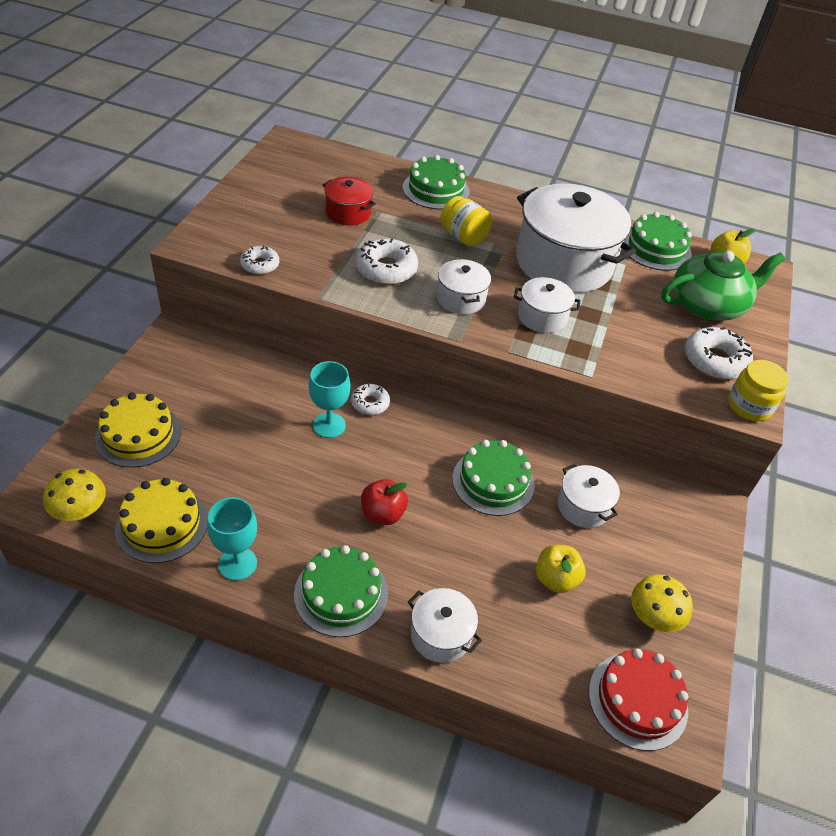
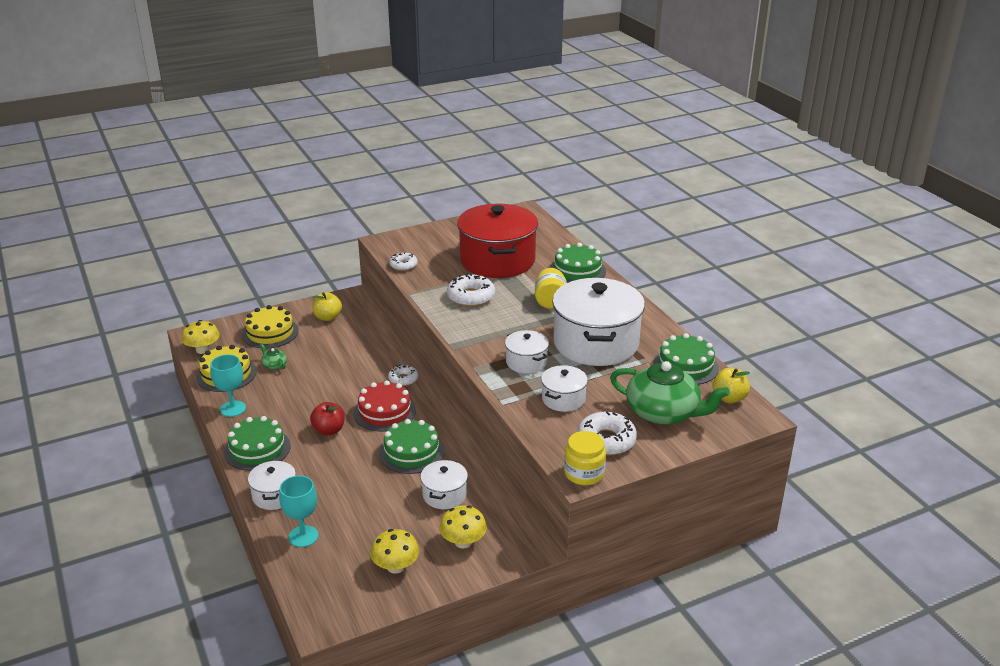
camera: 50 degrees right, 15 degrees down
(205, 474) = (274, 365): none -> green teapot
(329, 425) = (365, 377): turquoise goblet -> turquoise goblet (303, 536)
(348, 213) = (497, 260): red pot -> red pot, size x2.12
(461, 299) = (490, 330): white pot -> white pot (563, 399)
(555, 579) = (370, 514): yellow apple -> yellow apple (327, 317)
(637, 700) = (323, 590): red cake -> red cake (384, 412)
(663, 543) = (463, 542): none -> yellow mushroom

